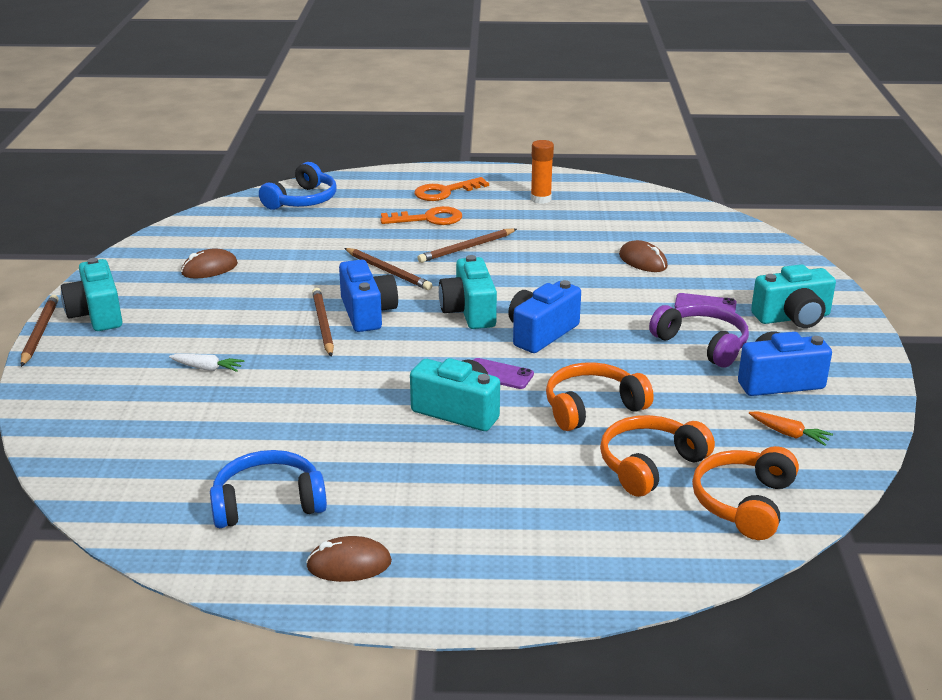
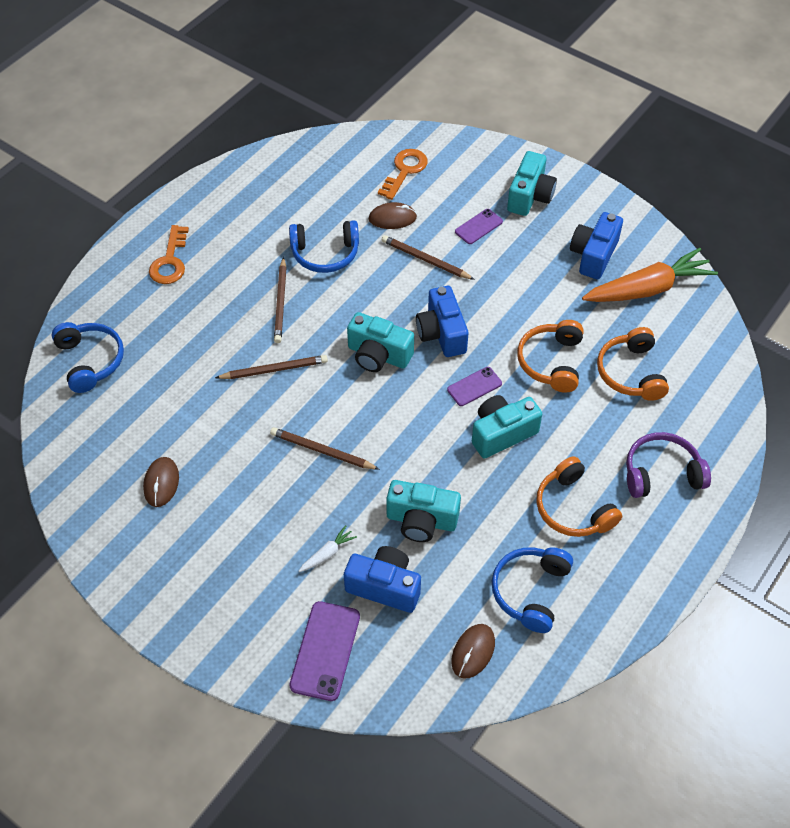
camera: 55 degrees left, 25 degrees up
(39, 333) = (171, 648): brown pencil -> brown pencil (425, 260)
(93, 406) = (325, 650): none -> purple phone
(97, 314) = (173, 595): turquoise camera -> turquoise camera (421, 520)
(349, 564) = (624, 577): brown mouse -> brown mouse (473, 652)
(367, 313) = (328, 415): blue camera -> blue camera (384, 586)
(428, 219) = (208, 298): orange key -> orange key (404, 171)
(541, 199) = (242, 212): orange glue stick -> none
(551, 247) = (325, 253): none -> blue headphones
(702, 344) = (524, 261): purple headphones -> purple headphones (661, 473)
(744, 503) = (695, 354): orange headphones -> orange headphones (573, 508)
(789, 434) = (648, 289): orange carrot -> orange carrot, size x2.39

